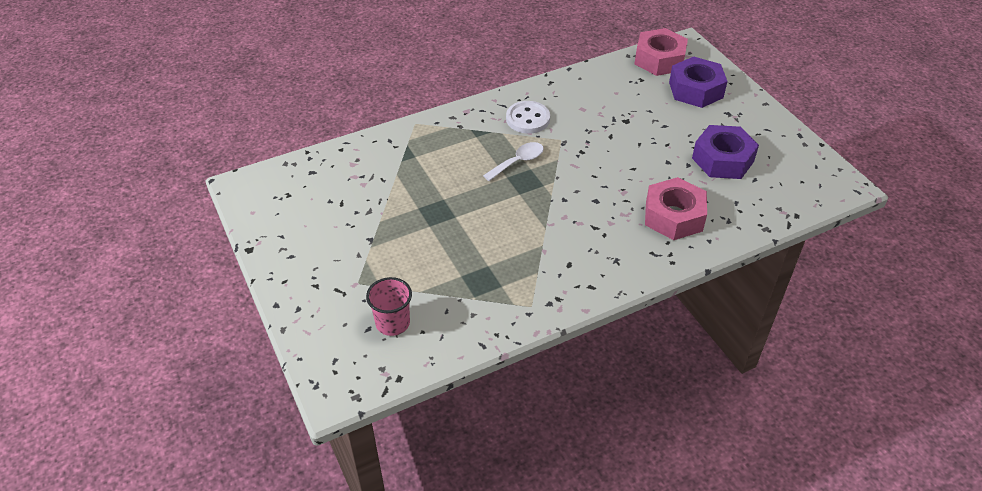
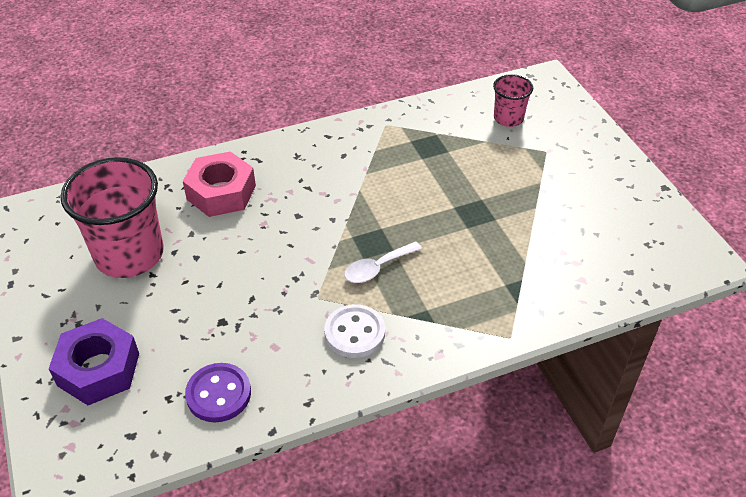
camera: 175 degrees left, 0 degrees up
(609, 82) = (218, 394): none -> purple button
(659, 59) = (120, 439): pink nut -> none
(722, 160) = (129, 254): purple nut -> pink cup

